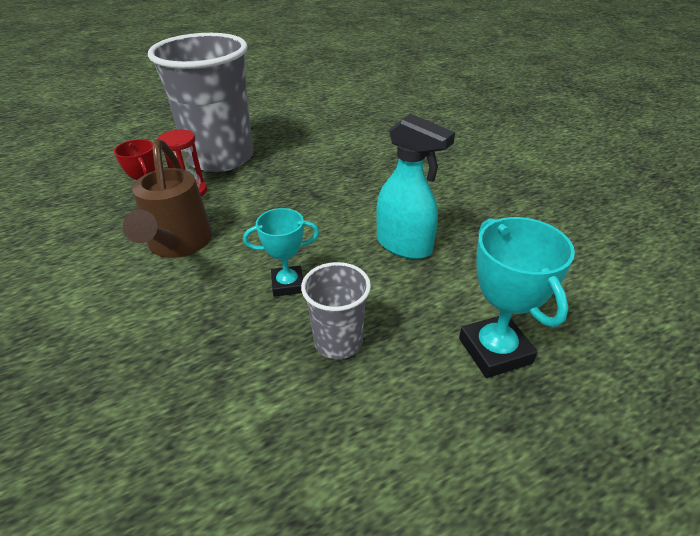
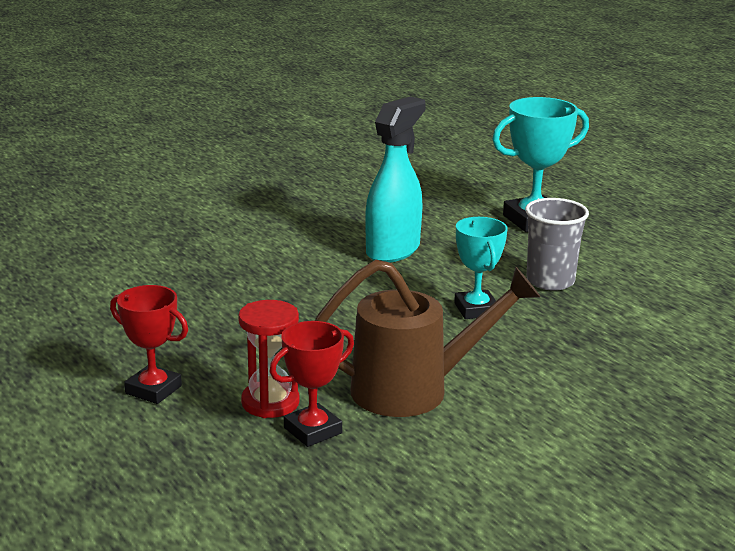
camera: 95 degrees left, 15 degrees down
(221, 158) = (153, 390): grey cup -> red trophy

